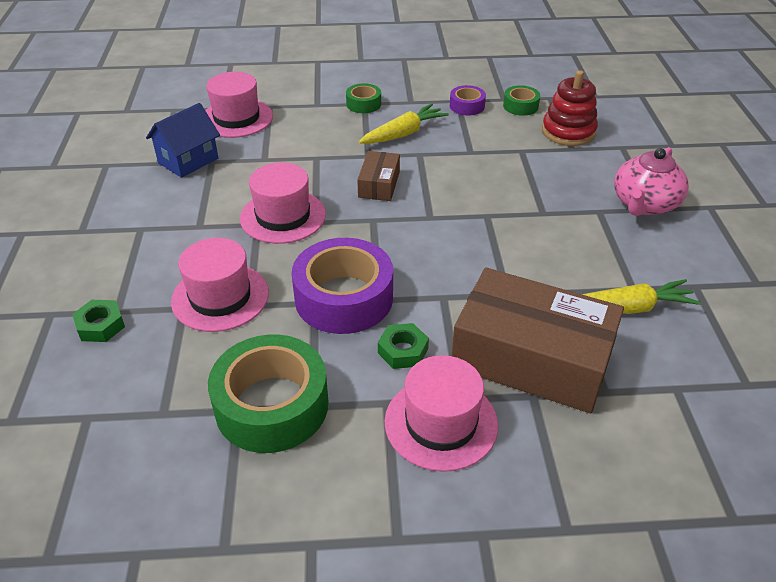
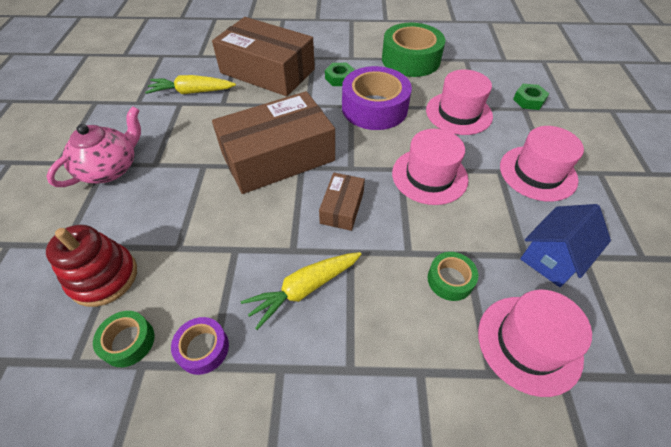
camera: 175 degrees left, 10 degrees up
(363, 104) = (351, 367): green tape -> green tape (450, 280)
(441, 423) = (325, 49): pink hat -> pink hat (537, 173)
(461, 226) = (278, 156): none -> brown box

